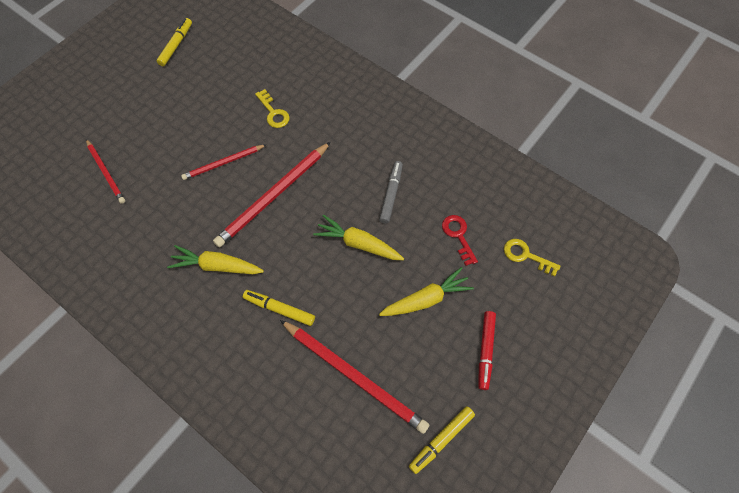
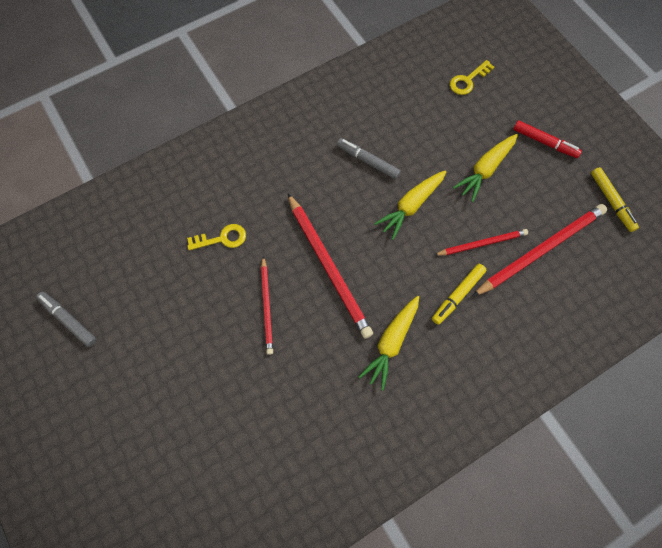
camera: 70 degrees left, 5 degrees up
(106, 172) = (225, 441): red pencil -> red pencil (482, 243)
(176, 45) = (68, 320): yellow marker -> grey marker
(426, 299) = (485, 170): yellow carrot -> yellow carrot turned 135 degrees counterclockwise
(458, 236) = (431, 123): red key -> none

